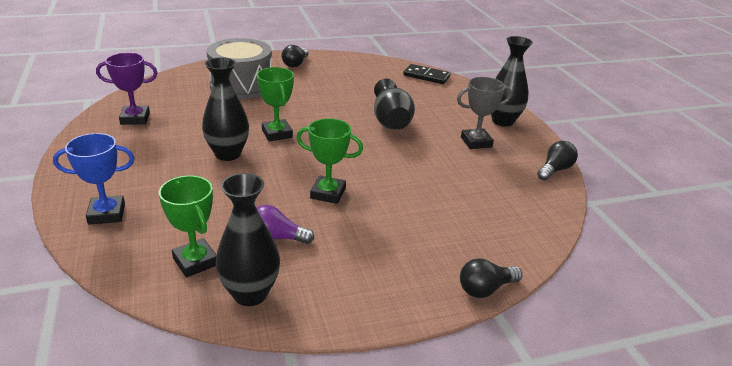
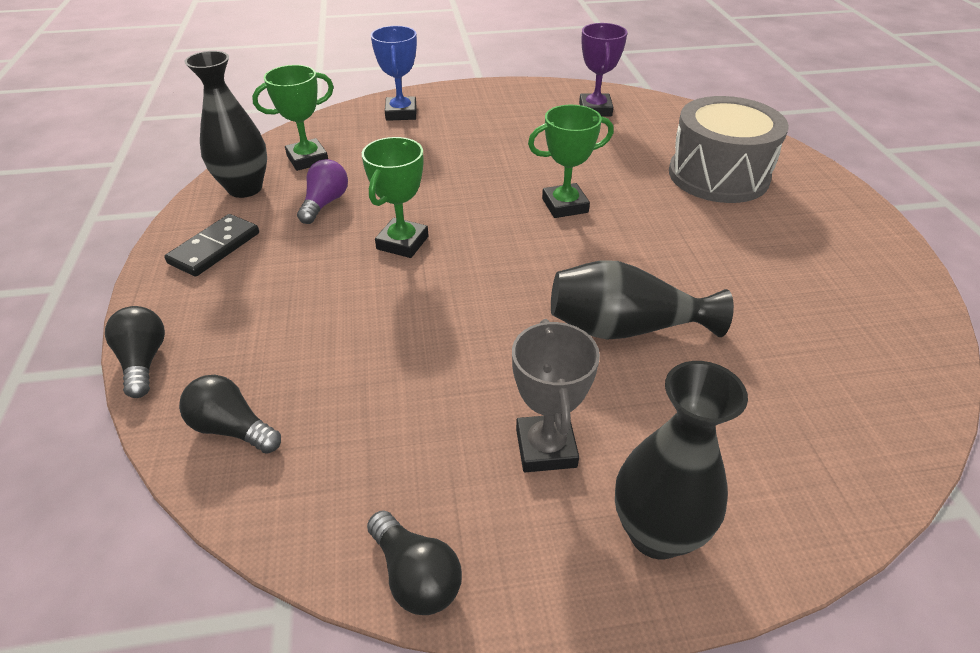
camera: 100 degrees right, 10 degrees up
(228, 154) = (509, 170): black vase -> none
(295, 64) = (838, 227): black light bulb -> black light bulb (232, 428)
(426, 76) = (882, 422): black domino -> black domino (215, 248)

